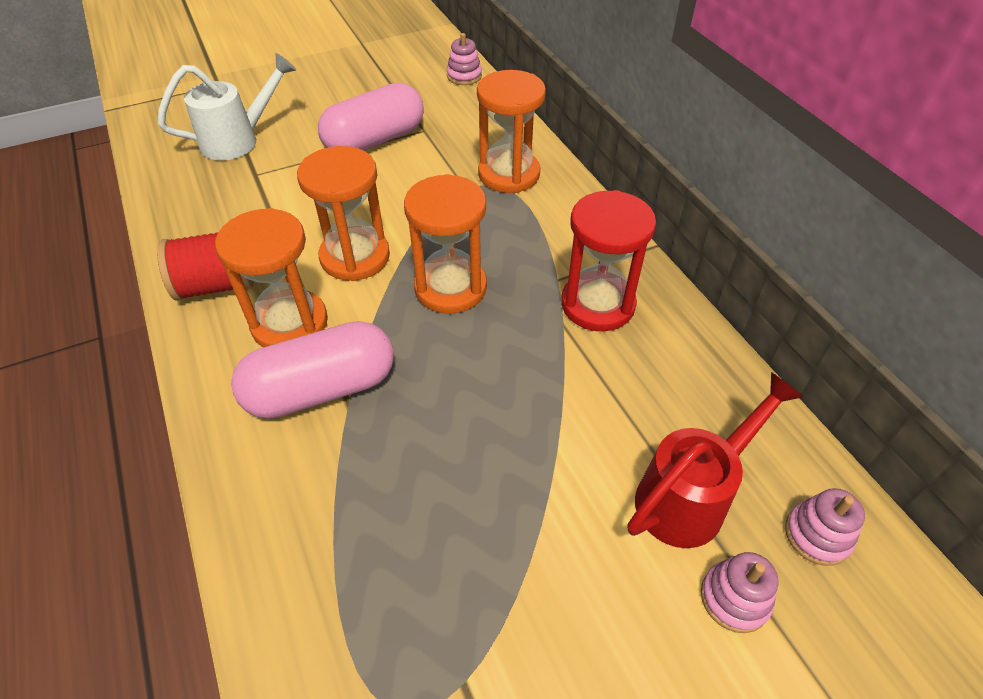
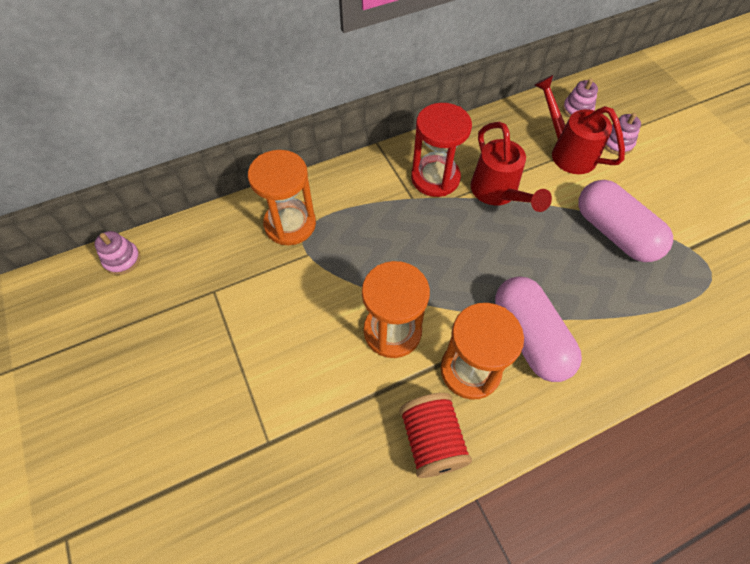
camera: 90 degrees left, 10 degrees up
(239, 140) = (202, 475): white watering can -> none
(375, 140) = (224, 332): pink capsule -> pink capsule (614, 233)
(450, 287) = (424, 262): orange hourglass -> none
(574, 378) = (498, 194): none -> red watering can

